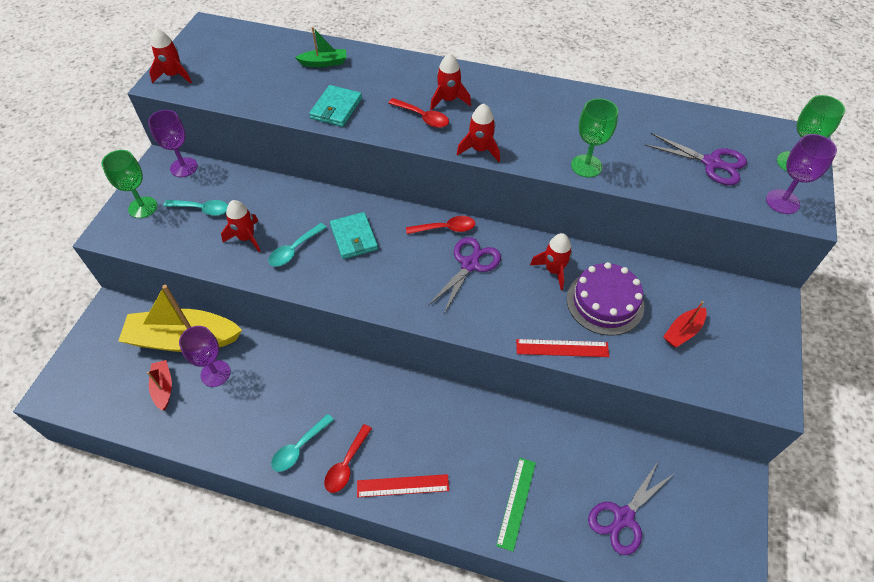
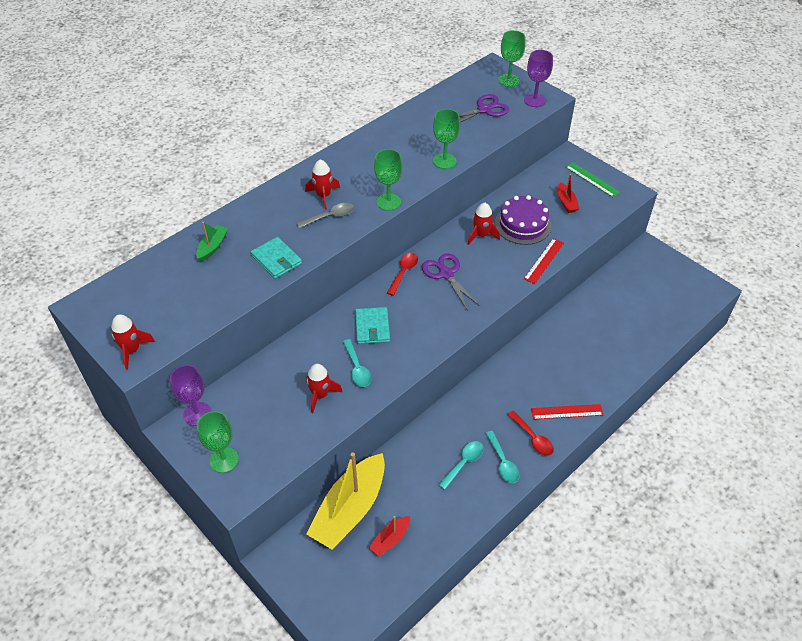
camera: 60 degrees left, 5 degrees down
(163, 387) = (390, 539): red boat -> red boat turned 60 degrees counterclockwise
(202, 209) = (262, 415): turquoise spoon -> turquoise spoon (464, 463)
(215, 373) = (400, 496): purple goblet -> none
(354, 237) = (372, 327): turquoise wallet -> turquoise wallet turned 75 degrees clockwise
(403, 486) = (567, 412): red ruler -> red ruler turned 60 degrees clockwise
(423, 117) = (330, 216): red spoon -> grey spoon
(480, 149) = (388, 202): red rocket -> green goblet
(516, 502) = (610, 357): green ruler -> green ruler (592, 179)
(623, 517) = (646, 311): purple scissors -> none

